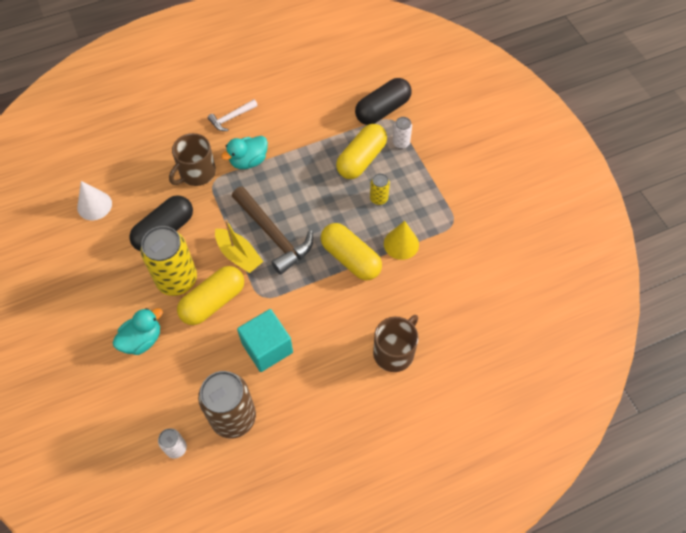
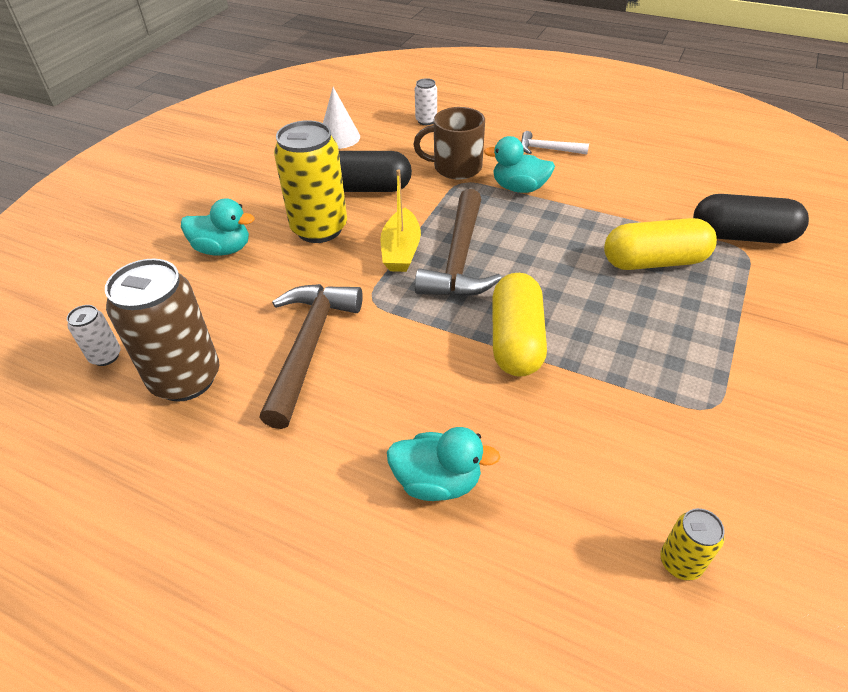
camera: 50 degrees right, 15 degrees down
(213, 302) = (322, 268): yellow capsule -> none
(267, 348) = (309, 347): turquoise cube -> brown hammer
(378, 198) = (630, 310): yellow can -> yellow can (680, 562)
(394, 352) = (437, 481): brown mug -> turquoise duck
(401, 143) = (731, 278): white can -> white can (426, 121)
(401, 244) = (602, 374): yellow cone -> none

